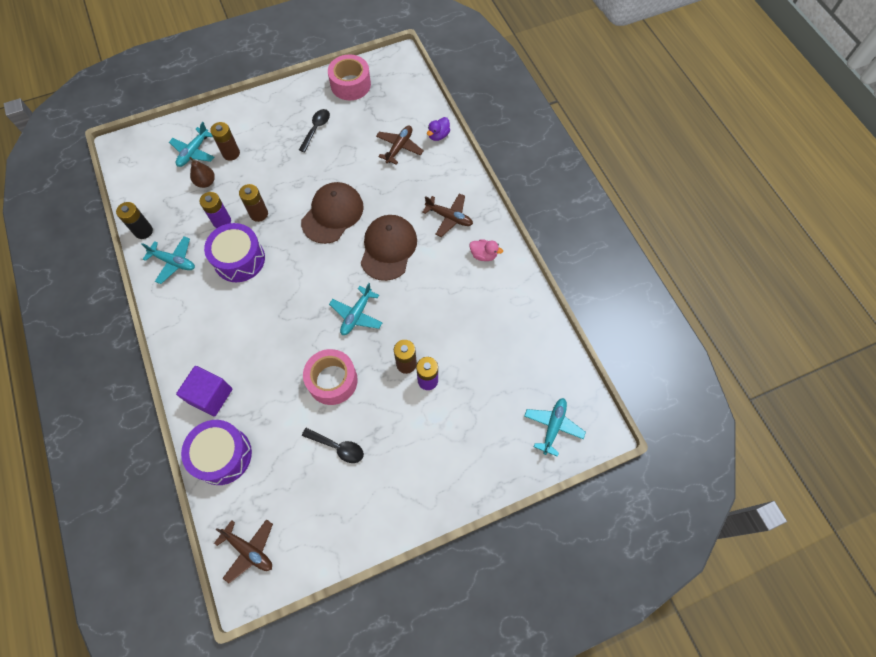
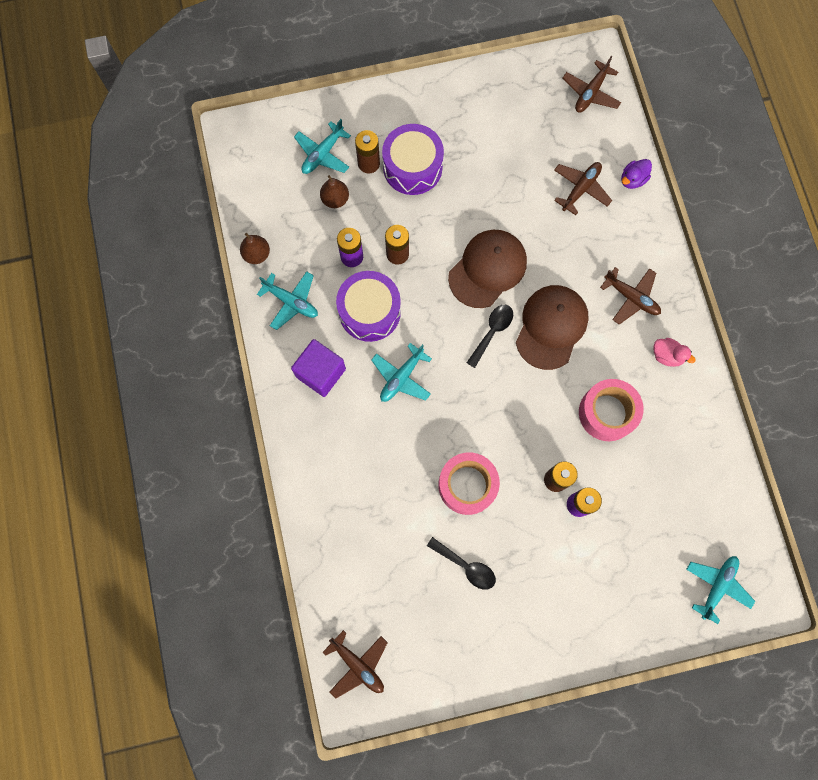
camera: 10 degrees right, 10 degrees up
(143, 231) = (257, 254): black battery -> brown pear
(210, 396) = (326, 479): purple cube -> purple cube (321, 373)
(222, 455) = (335, 552): purple drum -> purple drum (412, 167)
(316, 129) = (478, 145): black spoon -> black spoon (492, 332)
(350, 84) = (528, 86): pink tape -> pink tape (607, 413)
(356, 315) = (504, 408): turquoise plane -> turquoise plane (401, 377)
(398, 82) = (590, 93): none -> brown plane

